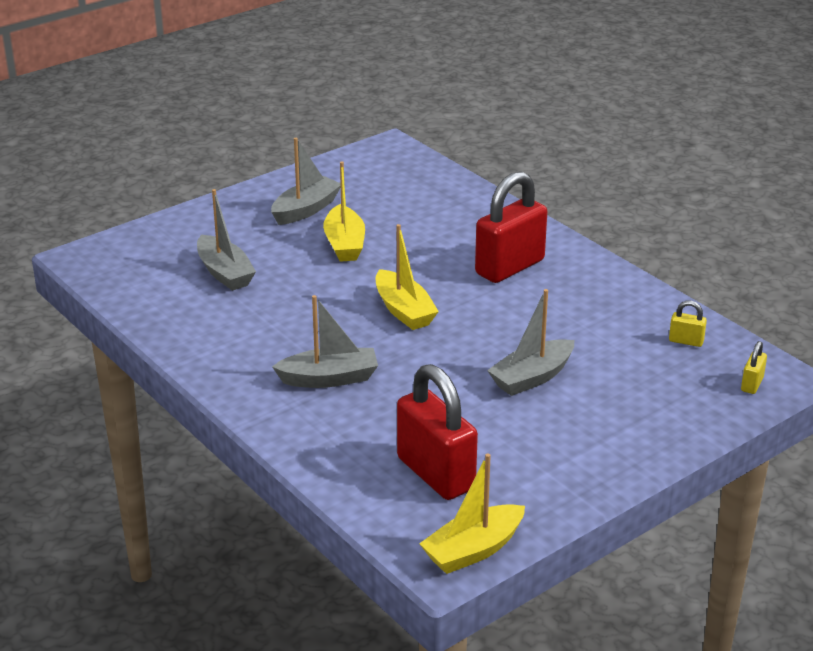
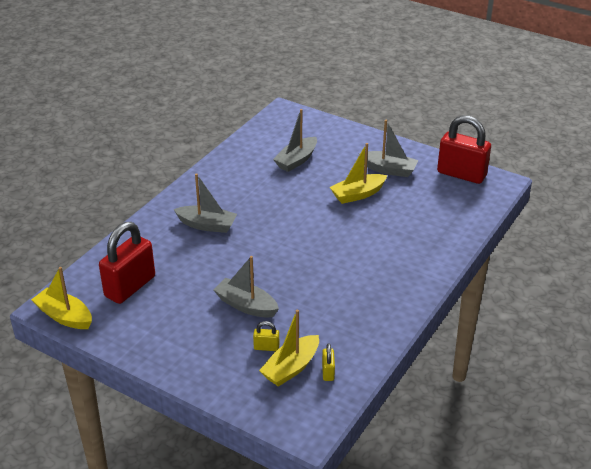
camera: 70 degrees right, 5 degrees up
(329, 378) = (207, 225): grey boat -> grey boat turned 45 degrees counterclockwise
(404, 310) = (294, 236): yellow boat -> yellow boat (291, 368)
(509, 267) = (375, 269): red padlock -> red padlock (461, 174)
(752, 384) = (289, 416): yellow padlock -> yellow padlock (266, 347)

